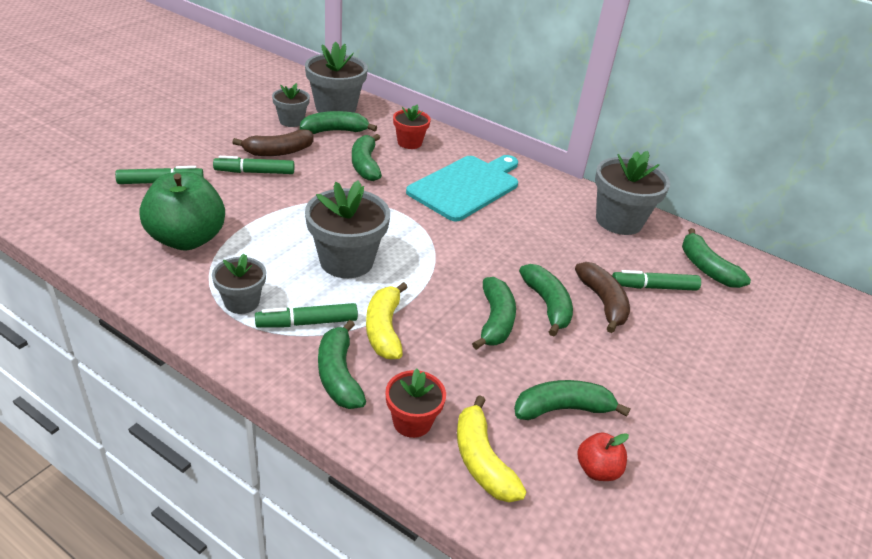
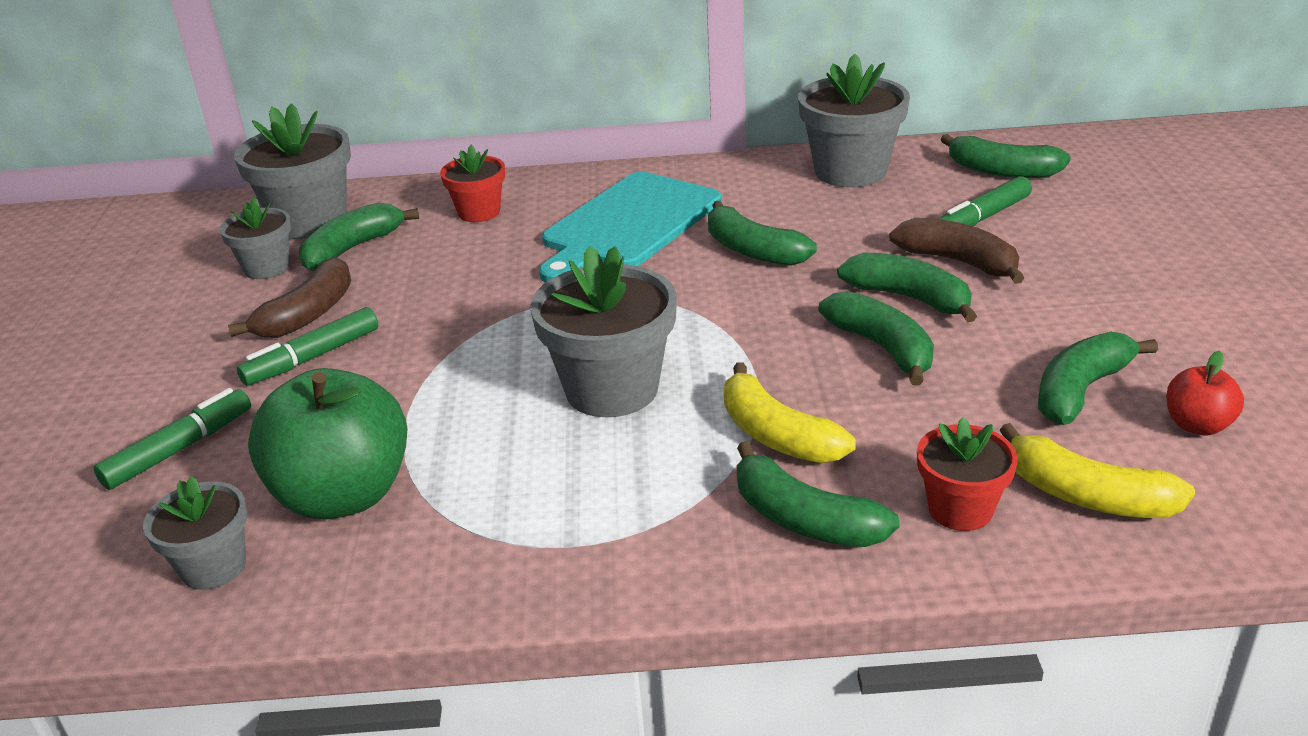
camera: 30 degrees left, 5 degrees down
(242, 302) = (549, 520): grey flower pot -> grey flower pot (214, 567)
(307, 323) = (673, 488): green marker -> none
(365, 165) = (460, 267): green banana -> green banana (752, 250)
(466, 186) = (628, 225): turquoise cutting board -> turquoise cutting board turned 150 degrees counterclockwise

